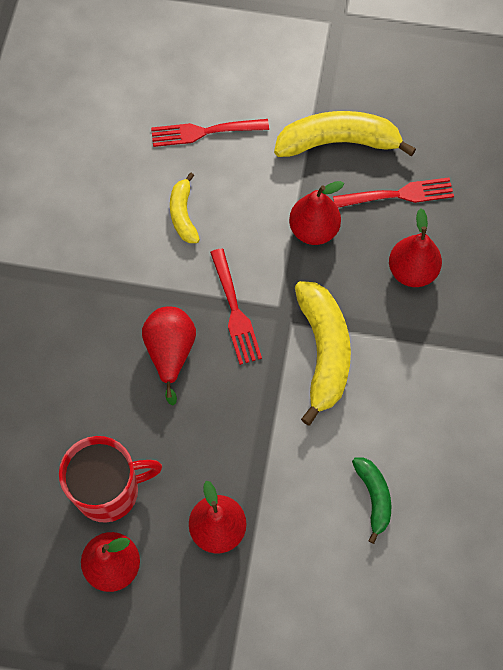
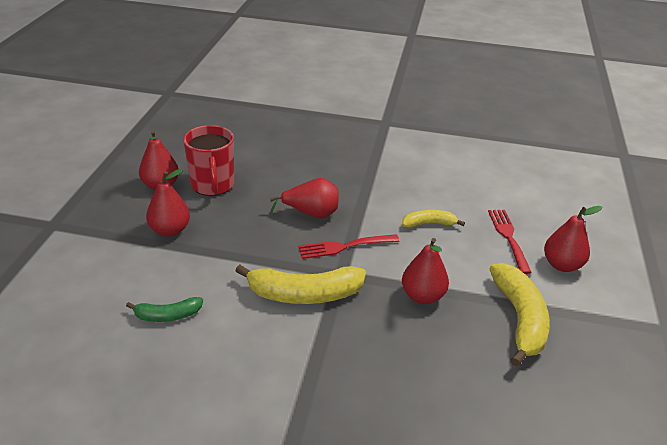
camera: 90 degrees right, 30 degrees down
(398, 194) = (469, 359): red fork -> none
(412, 271) = (384, 361): red pear -> red pear (562, 265)

